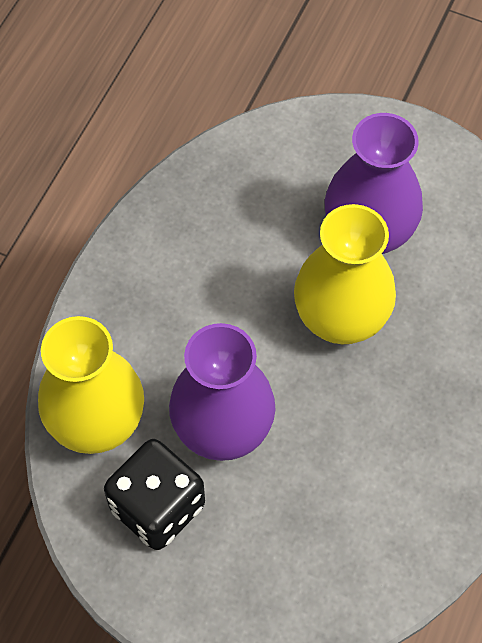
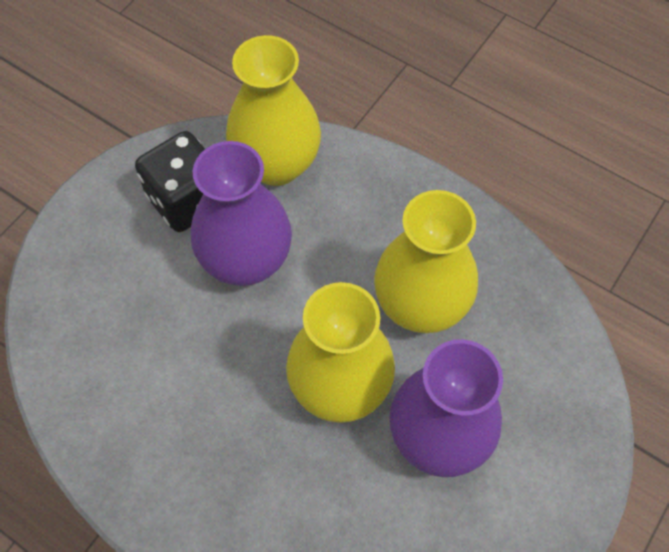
camera: 100 degrees right, 0 degrees up
(241, 262) = (420, 305): none -> yellow vase

